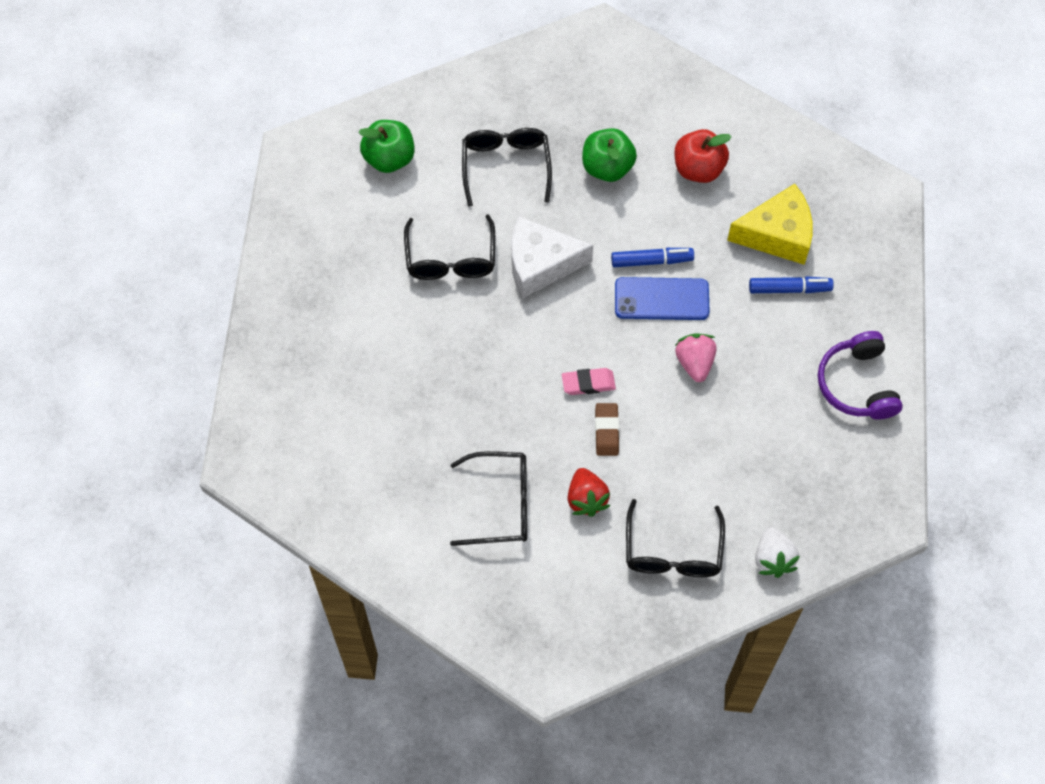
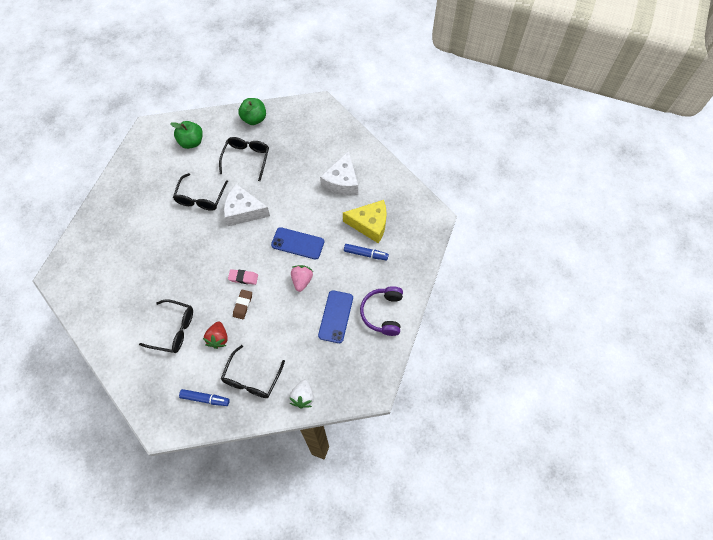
camera: 15 degrees right, 0 degrees up
(607, 167) = (296, 171): green apple -> green apple (254, 119)
(651, 261) = (300, 222): blue marker -> blue marker (205, 399)
(698, 169) = (342, 182): red apple -> white cheese
(778, 410) = (336, 316): none -> blue phone

